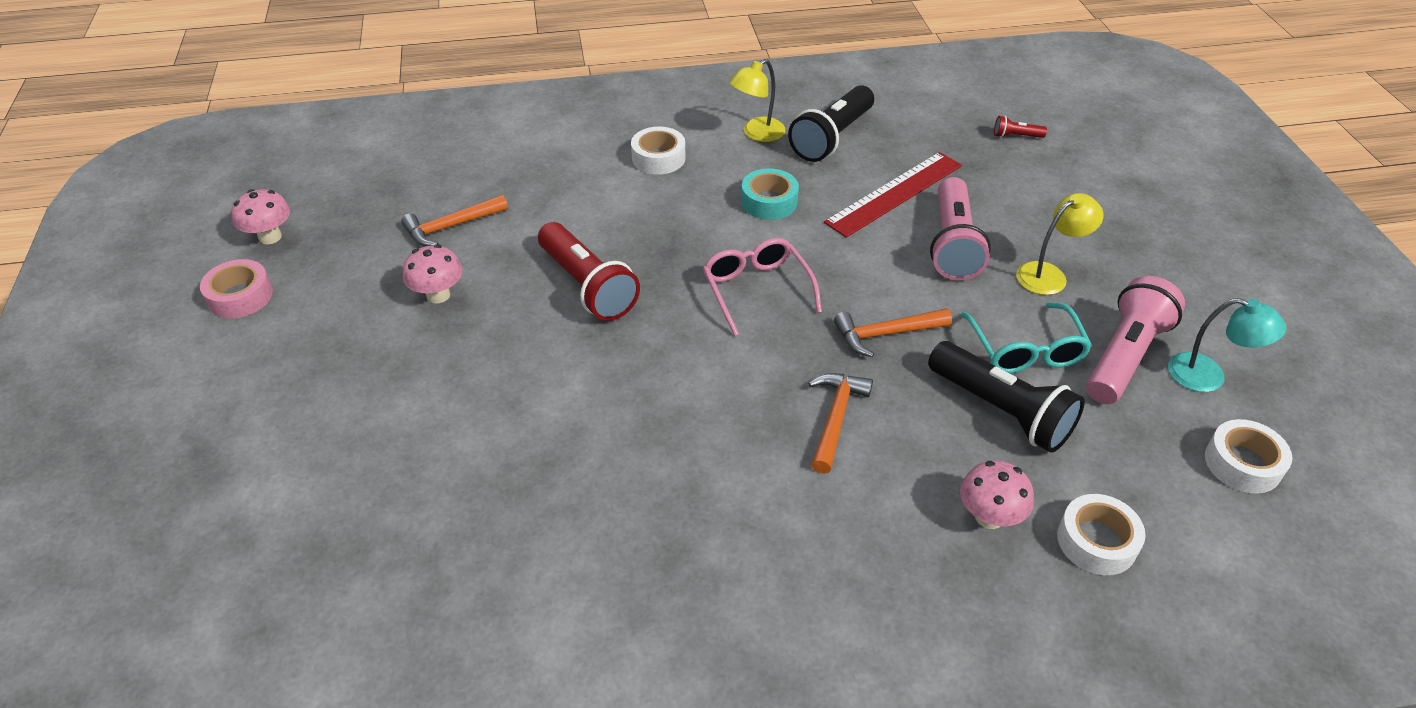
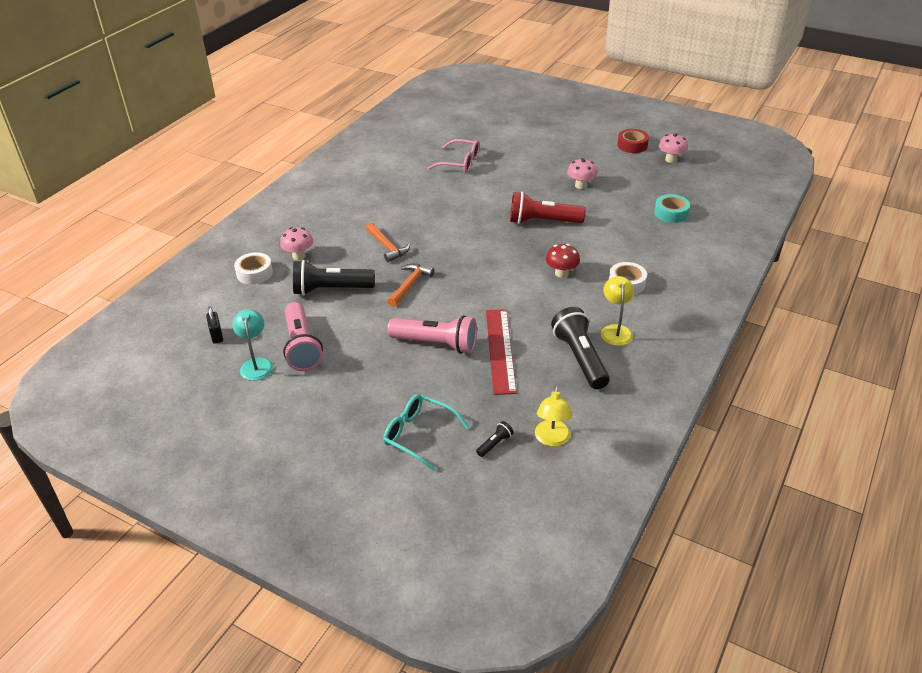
camera: 130 degrees right, 5 degrees down
(240, 296) = (632, 145): pink tape -> red tape
(451, 227) = (630, 203): orange hammer -> none
(696, 213) = (561, 273): none -> red mushroom
(757, 290) = (483, 264): pink glasses -> pink glasses (460, 162)
(769, 202) = (544, 301): turquoise tape -> turquoise tape (671, 213)
(952, 244) = (436, 344): pink flashlight -> pink flashlight turned 150 degrees clockwise
(1015, 136) = (495, 444): red flashlight -> black flashlight
(1025, 350) = (347, 319): turquoise glasses -> turquoise glasses (419, 435)
(1049, 274) = (375, 362): yellow lamp -> yellow lamp (552, 439)
(1208, 376) = (256, 364): turquoise lamp -> turquoise lamp turned 105 degrees clockwise
(1242, 463) = (217, 335): white tape -> black padlock

